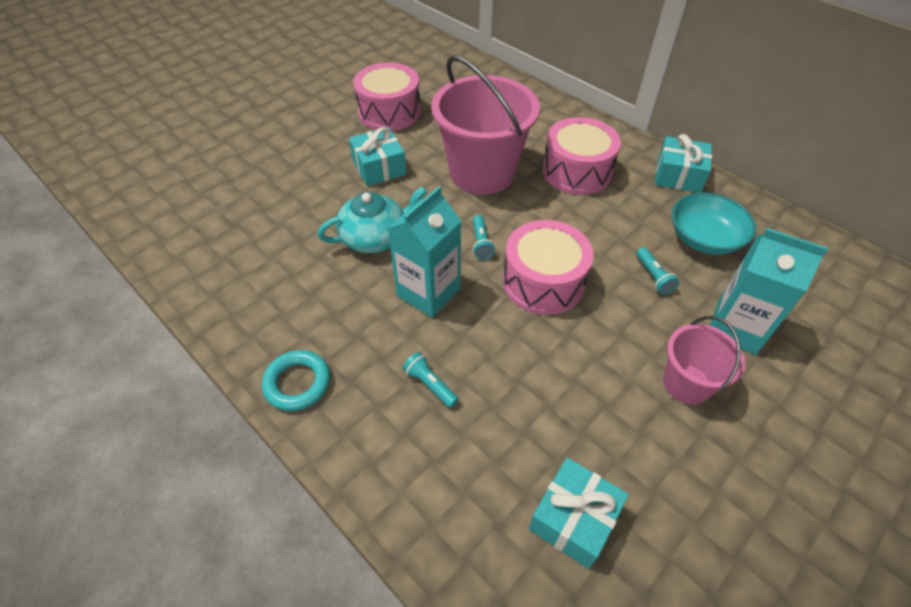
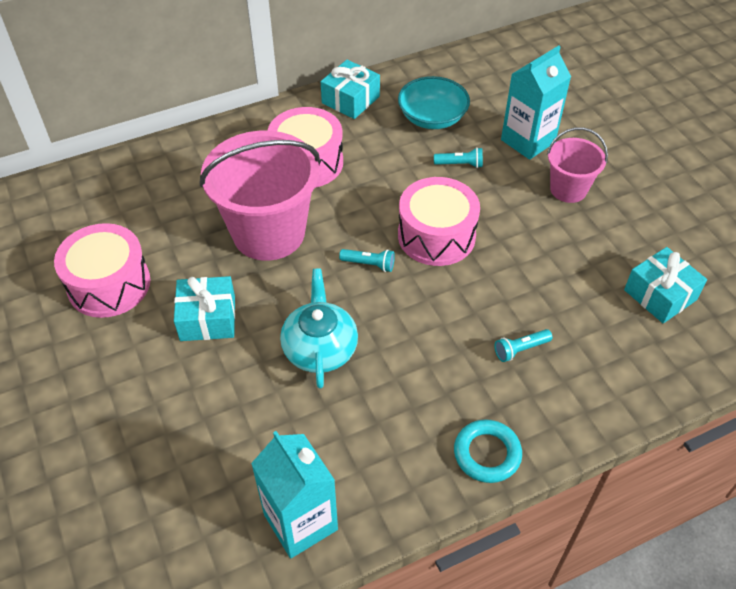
camera: 70 degrees left, 0 degrees up
(428, 292) = (415, 322): turquoise carton -> turquoise carton (300, 522)

